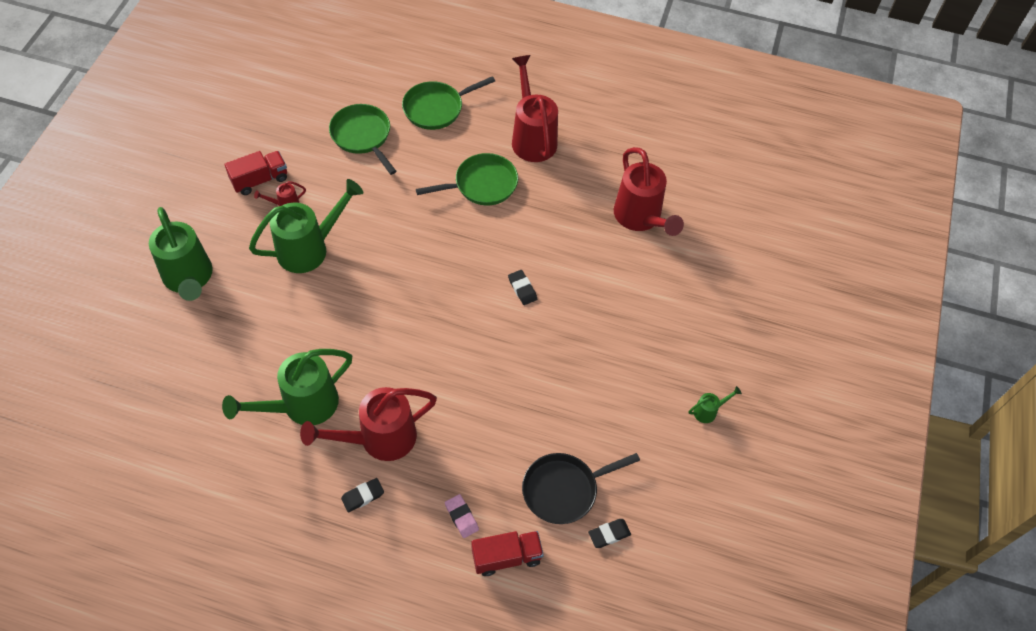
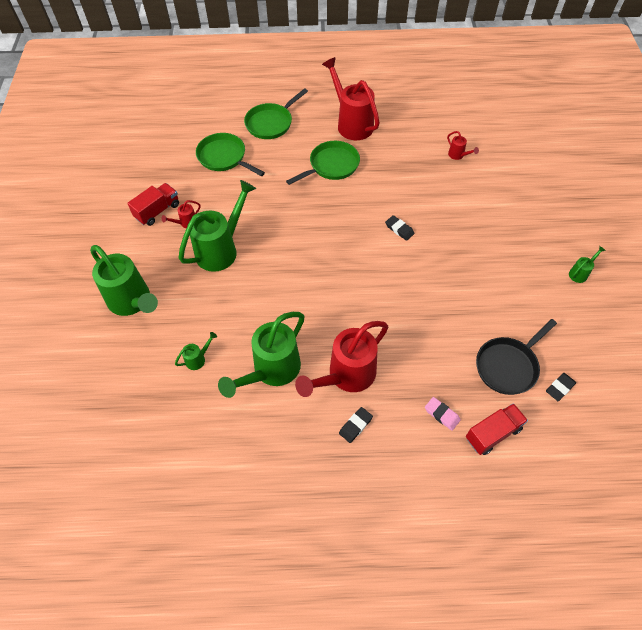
camera: 15 degrees left, 0 degrees up
(230, 366) = (198, 359): none -> green watering can
(640, 218) = (458, 155): red watering can -> red watering can, size x0.43

